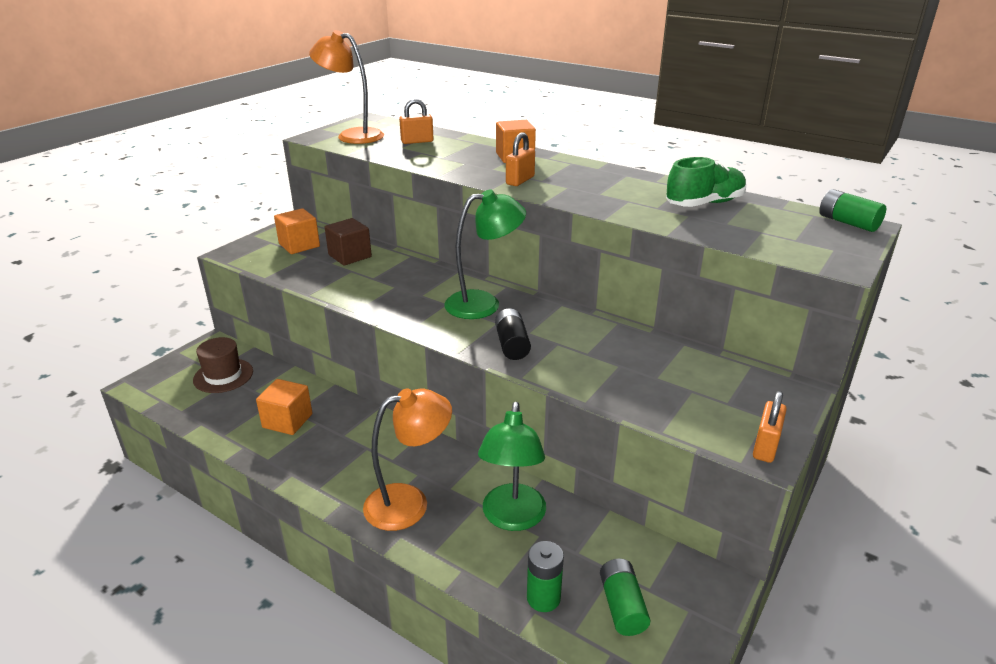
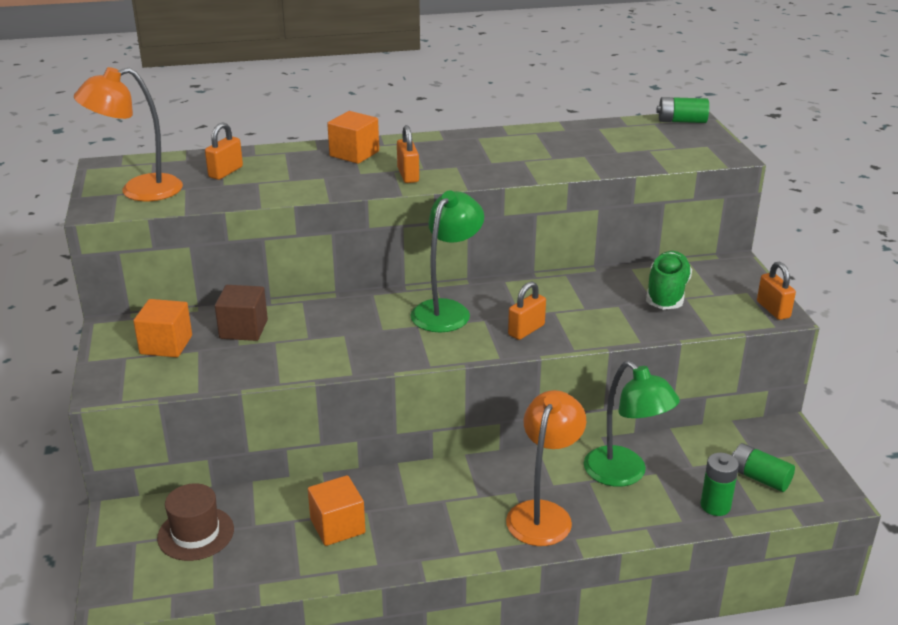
camera: 45 degrees left, 0 degrees up
(512, 345) = (526, 330): black battery -> orange padlock
(704, 204) = (576, 141): green shoe -> green shoe (666, 294)

